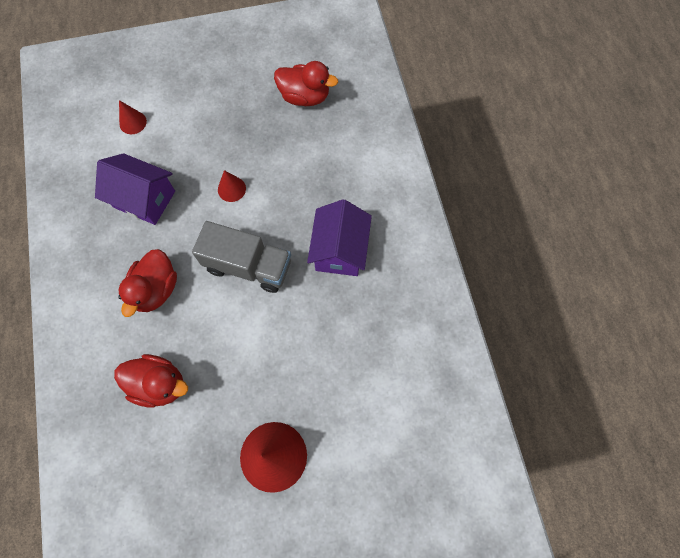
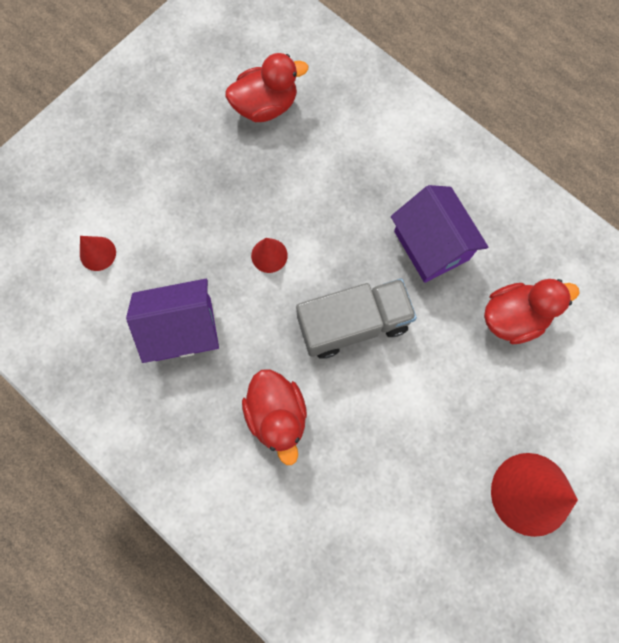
camera: 35 degrees left, 5 degrees up
(159, 384) = (362, 508): red duck -> red duck (513, 317)

